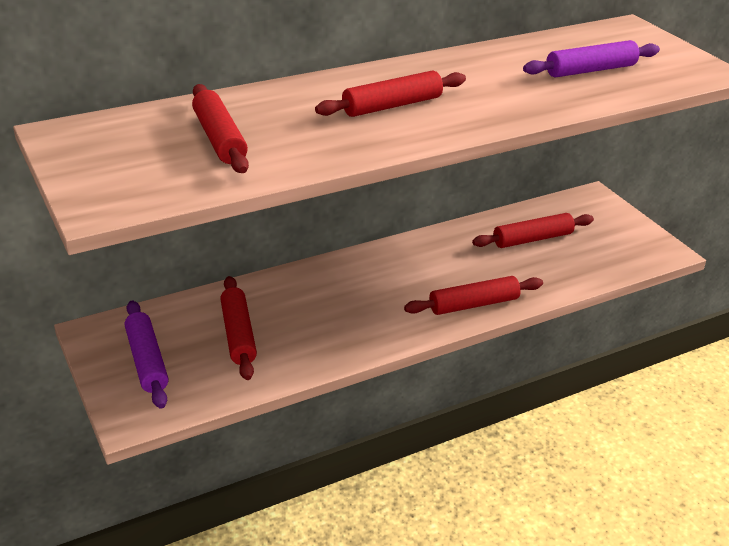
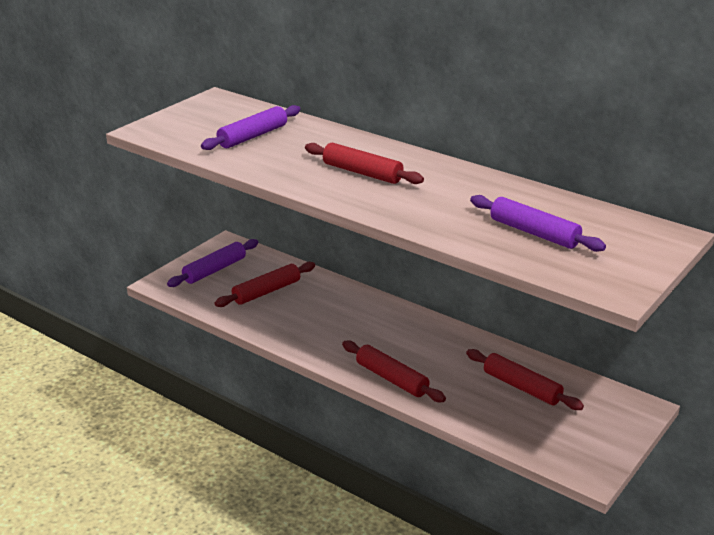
camera: 65 degrees right, 5 degrees down
(219, 139) = (252, 136): red rolling pin -> purple rolling pin

